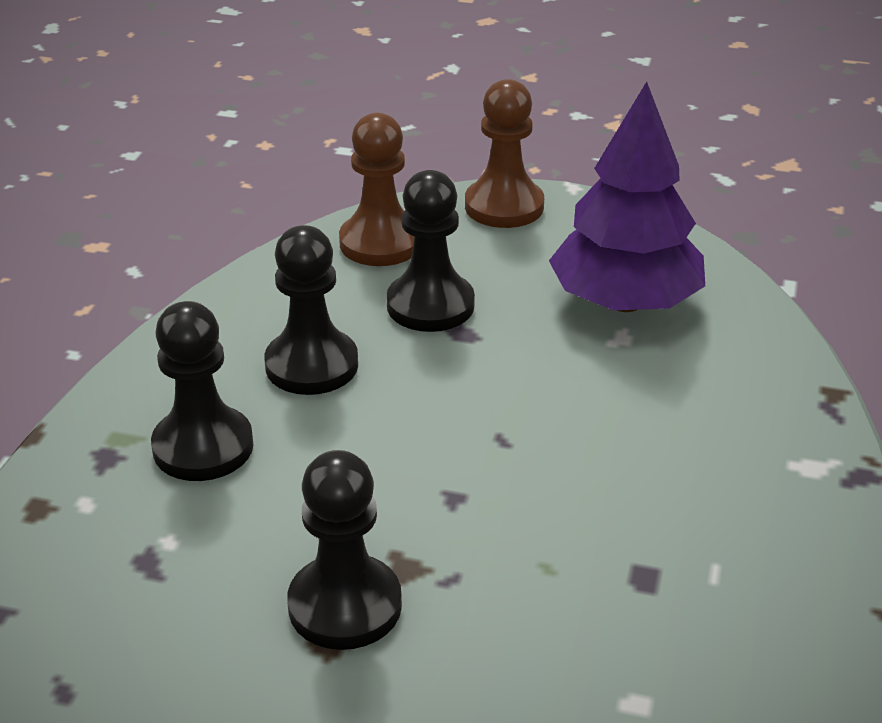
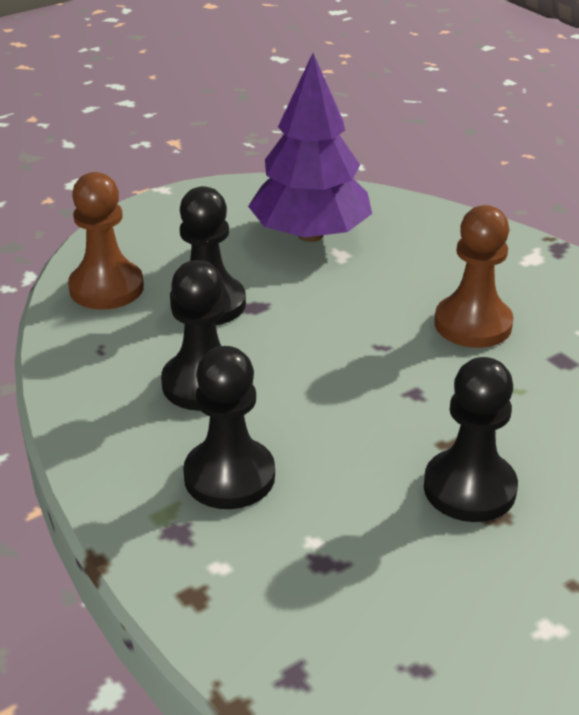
camera: 50 degrees left, 0 degrees up
(504, 206) = (144, 222): brown pawn -> brown pawn (473, 324)

